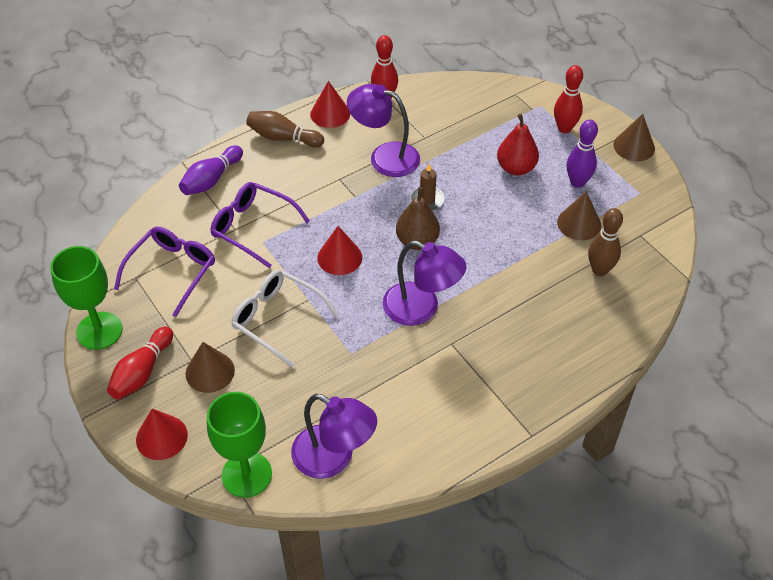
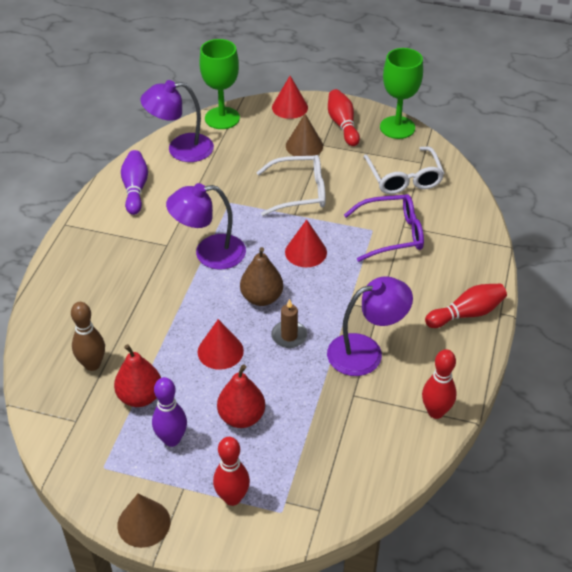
camera: 140 degrees right, 5 degrees down
(172, 272) = (404, 178): purple glasses -> white glasses
(211, 179) = (469, 247): purple bowling pin -> purple bowling pin (135, 189)
(283, 138) = (467, 314): brown bowling pin -> red bowling pin
(330, 114) = (460, 362): red cone -> red cone (220, 351)
(579, 223) = (140, 396): brown cone -> red pear

